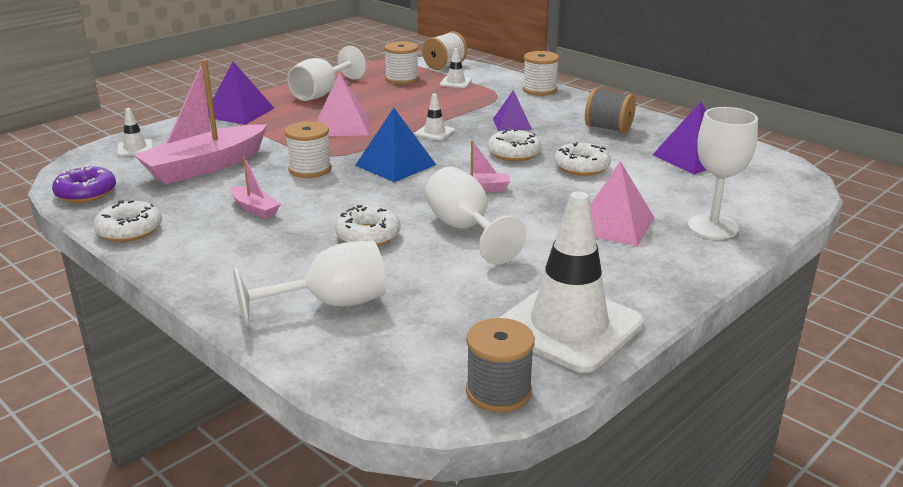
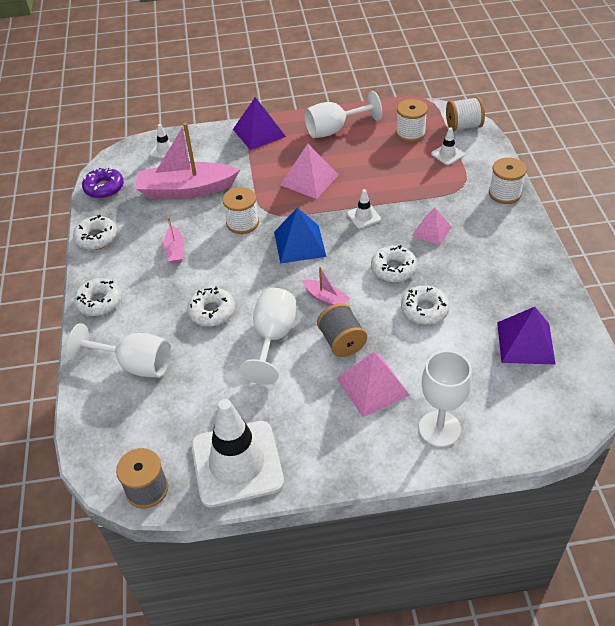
camera: 40 degrees right, 20 degrees up
(207, 275) = (99, 302): none -> white donut
(512, 124) = (432, 231): purple pyramid -> pink pyramid
(608, 128) = (501, 272): grey spool -> grey spool (342, 342)

